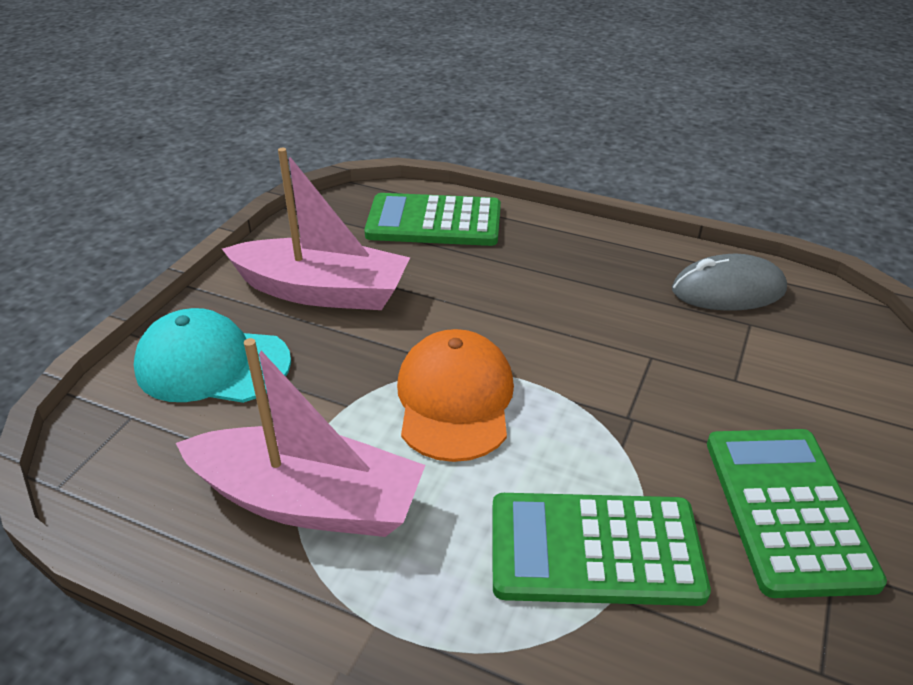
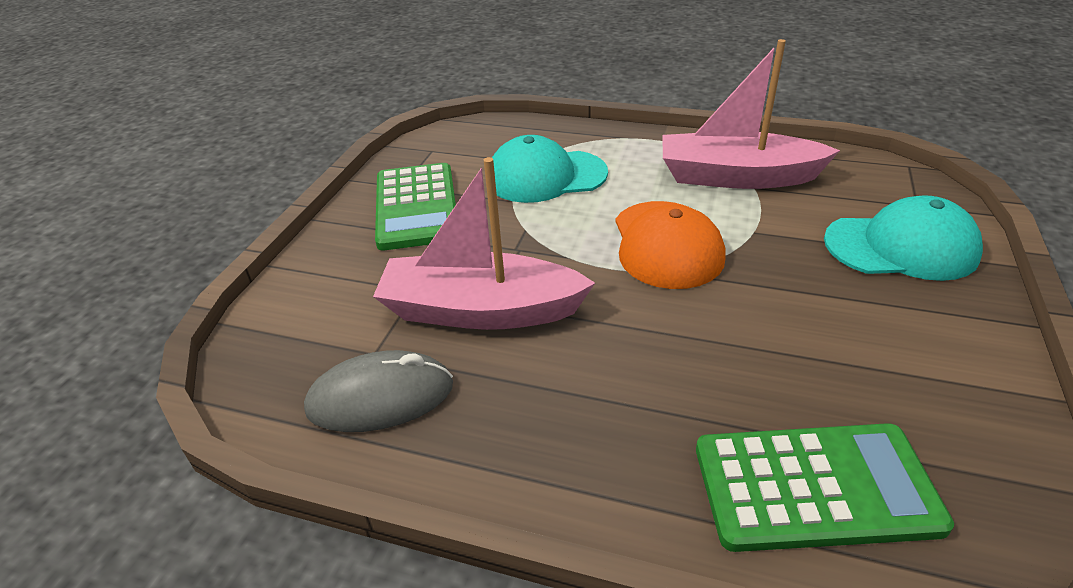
camera: 175 degrees right, 0 degrees up
(322, 291) = (873, 335): pink boat -> pink boat (480, 310)
(595, 550) = (546, 176): green calculator -> turquoise cap

